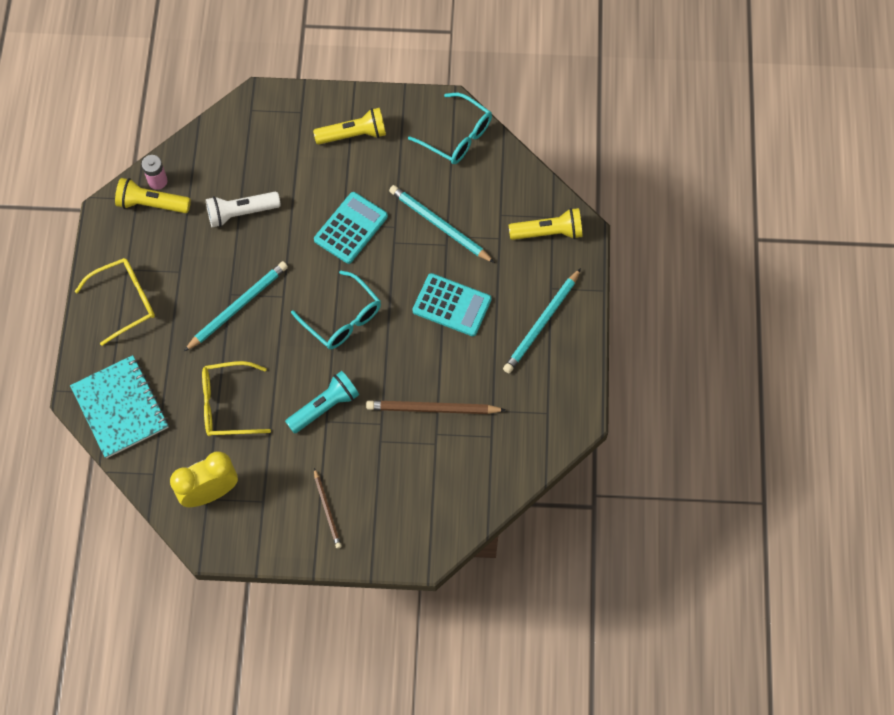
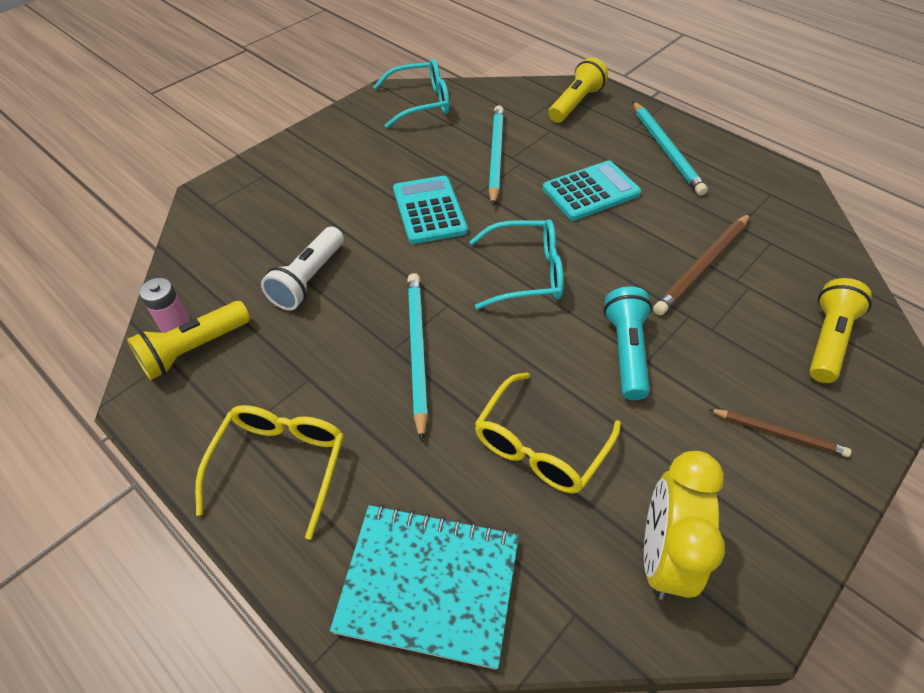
camera: 50 degrees left, 15 degrees down
(354, 134) = (335, 156): yellow flashlight -> yellow flashlight (827, 340)
(439, 225) = (495, 155): turquoise pencil -> turquoise pencil turned 105 degrees clockwise

